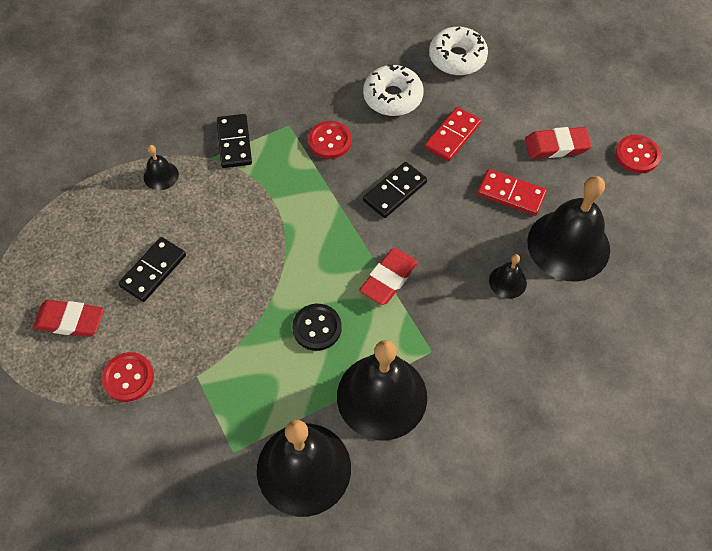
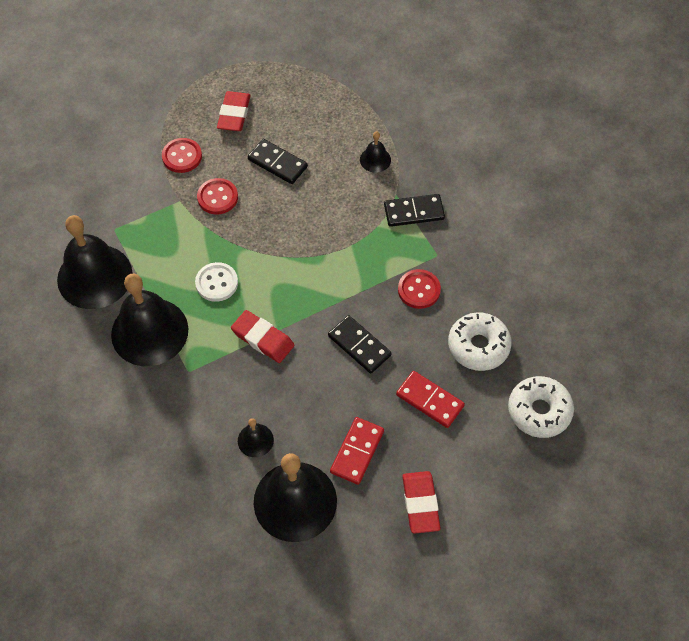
camera: 90 degrees right, 0 degrees up
(317, 328) = (216, 283): black button -> white button
(637, 155) = (410, 588): red button -> red button (217, 197)

